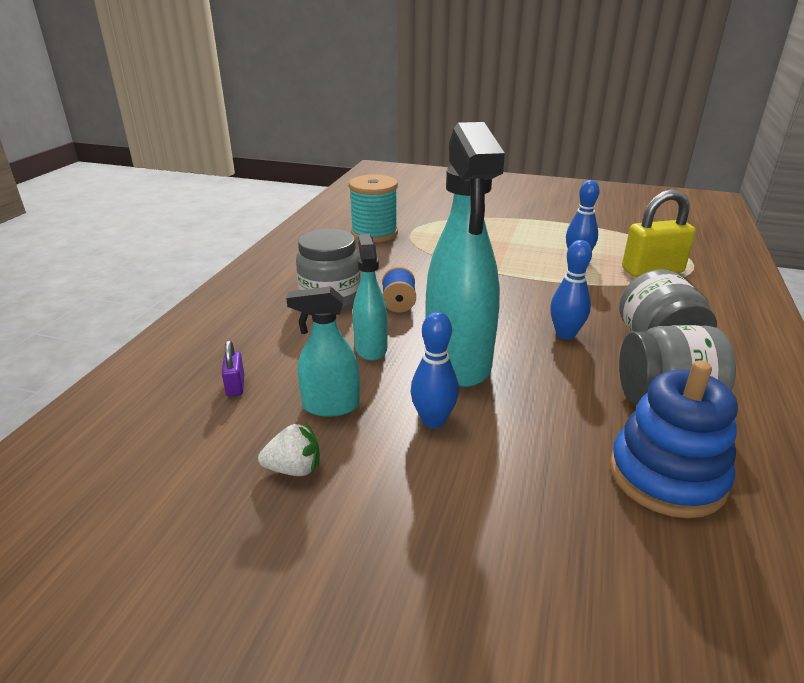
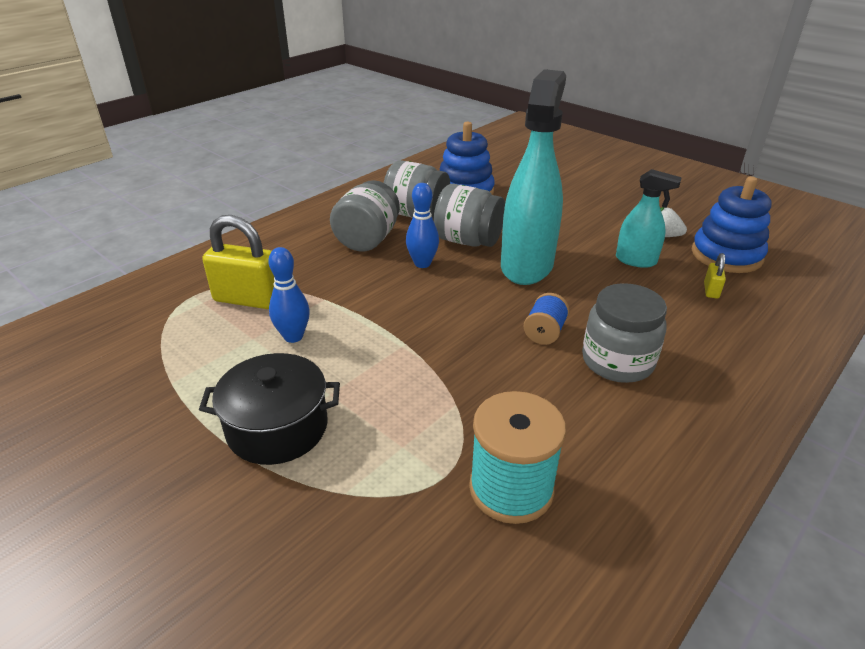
camera: 155 degrees left, 5 degrees up
(197, 454) = (726, 255): none -> blue stacking toy
(235, 386) = (711, 290): purple padlock -> yellow padlock
(370, 348) = (592, 293): turquoise spray bottle -> none
(433, 420) = (569, 237): blue bowling pin -> none
(516, 227) = (277, 427): none -> black pot
(553, 376) = (468, 241): none -> grey jar

